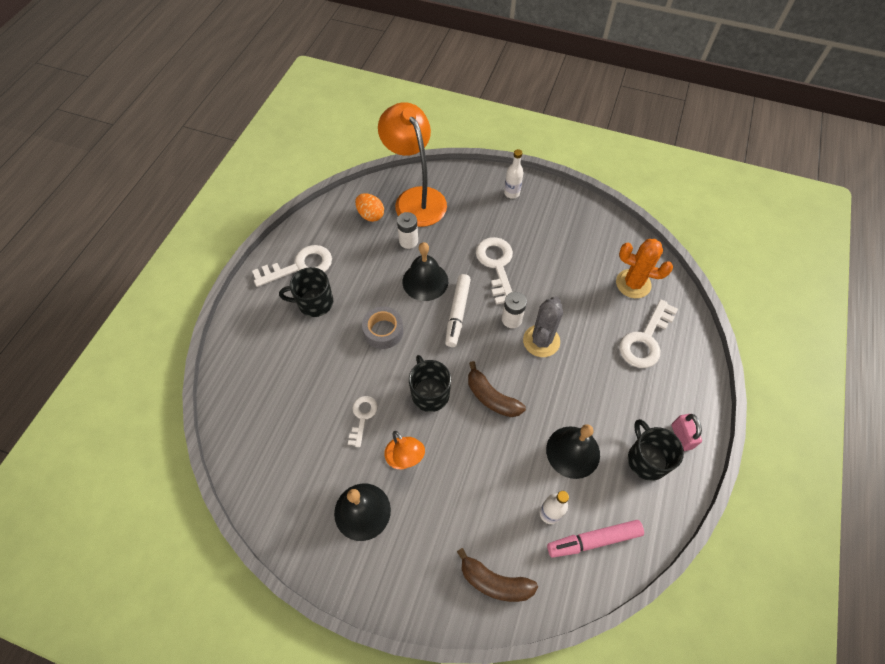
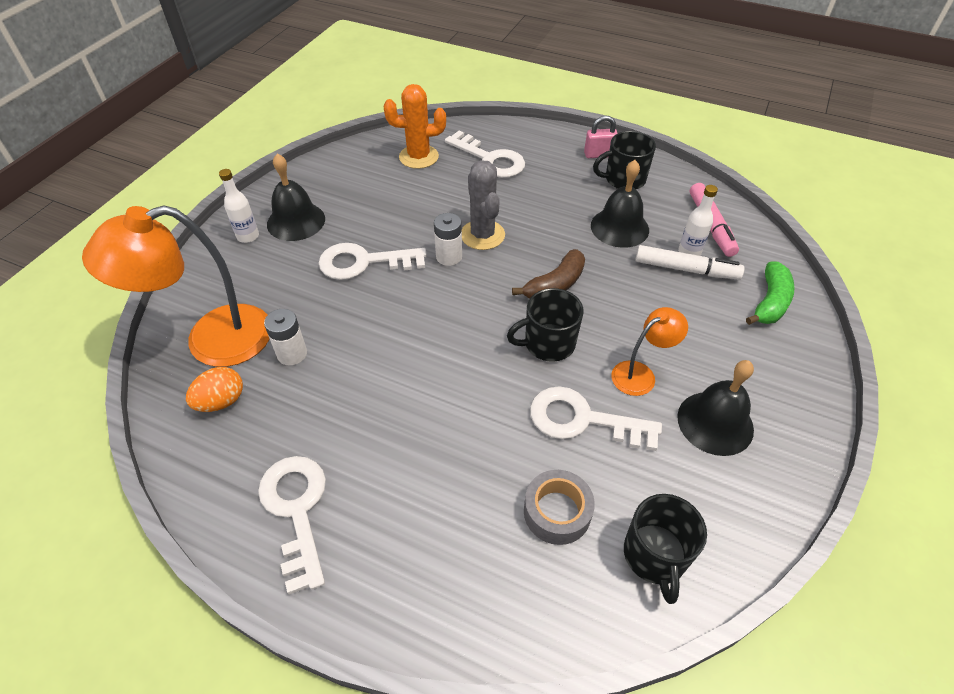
camera: 85 degrees left, 10 degrees down
(314, 303) = (379, 485): black mug -> black mug (655, 556)
(362, 417) = (583, 420): white key -> white key, size x1.70
(383, 331) = (447, 391): grey tape -> grey tape (557, 512)
(425, 281) = (371, 338): black bell -> black bell (296, 221)
(457, 313) = (431, 307): white marker -> white marker (686, 269)
(494, 582) = (770, 302): brown banana -> green banana
(541, 341) = (482, 235): grey cactus -> grey cactus turned 45 degrees clockwise
(633, 284) = (418, 157): orange cactus -> orange cactus turned 60 degrees clockwise

